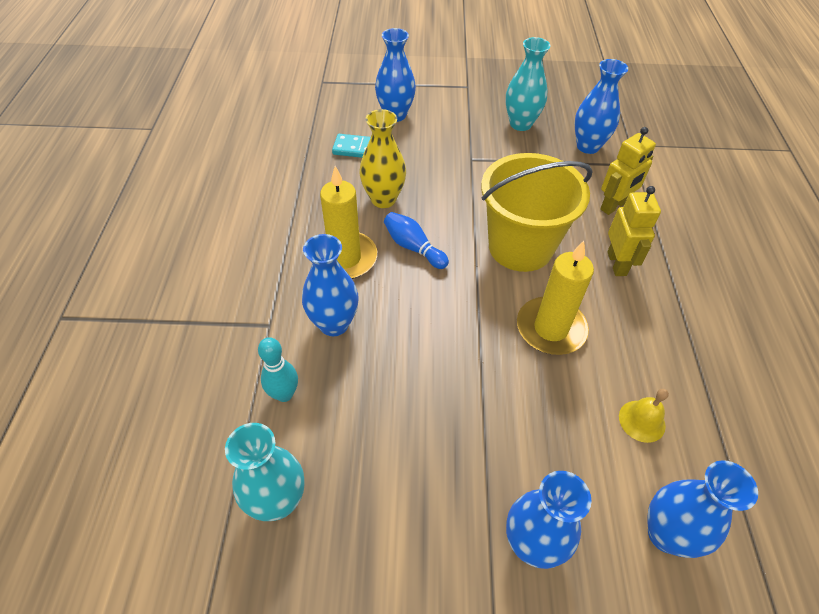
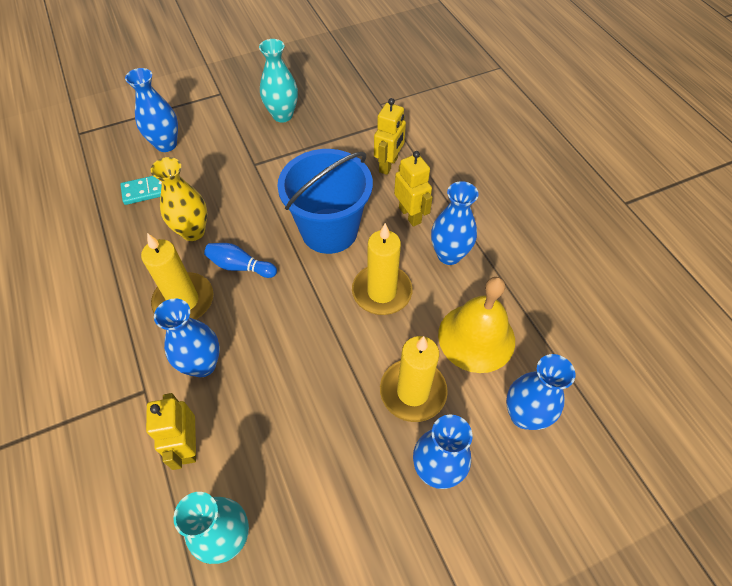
camera: 25 degrees left, 5 degrees up
(284, 394) = (188, 445): turquoise bowling pin -> yellow robot
(520, 247) = (329, 230): yellow bucket -> blue bucket
(540, 446) = (413, 391): none -> yellow candle
(588, 146) = (347, 117): blue vase -> blue vase (449, 255)
(642, 421) = (476, 337): yellow bell -> yellow bell, size x2.09

